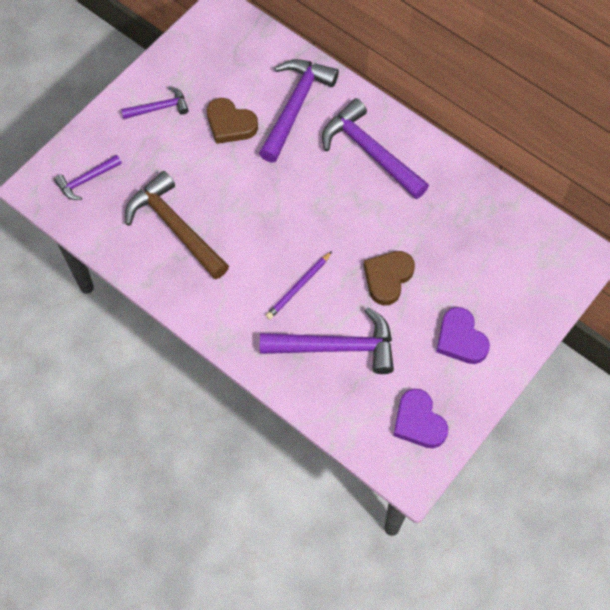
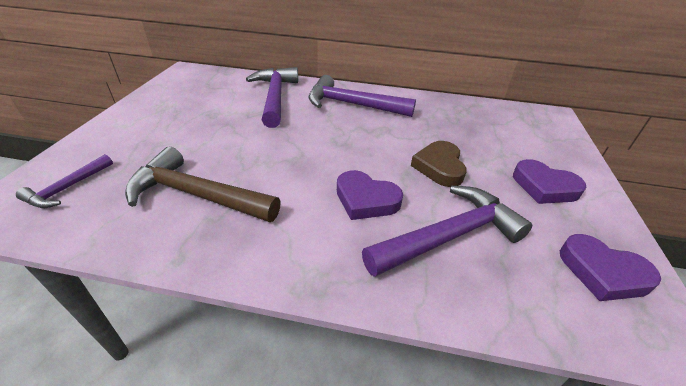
camera: 30 degrees left, 25 degrees down
(159, 108) = (148, 122): purple hammer -> none
(230, 124) = (223, 116): brown heart -> none
(299, 287) = (366, 200): purple pencil -> purple heart

